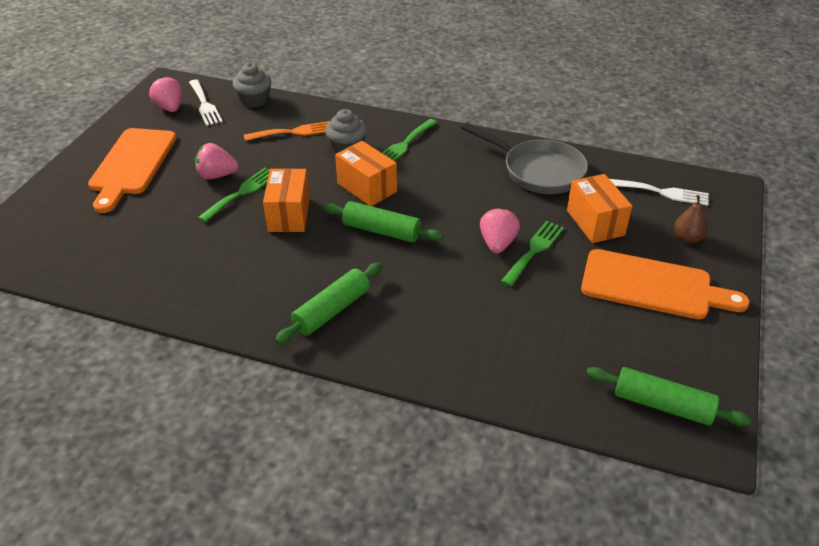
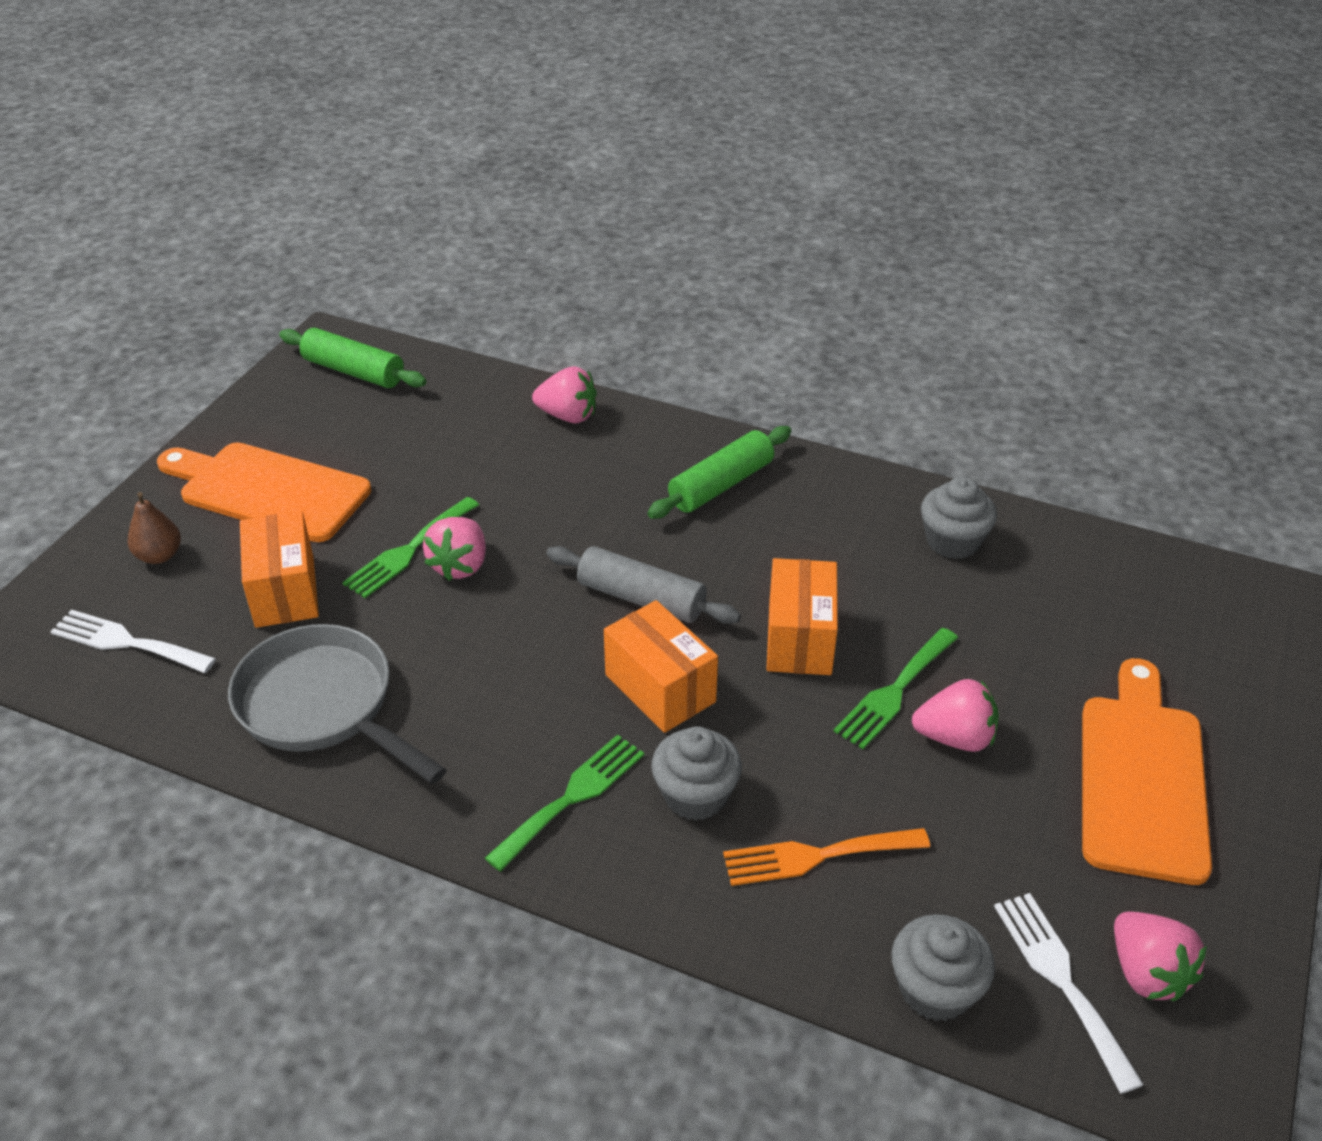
camera: 175 degrees left, 0 degrees up
(177, 278) = (953, 541): none -> grey cupcake
(381, 231) = (641, 598): green rolling pin -> grey rolling pin
(458, 367) = (568, 416): none -> pink strawberry

